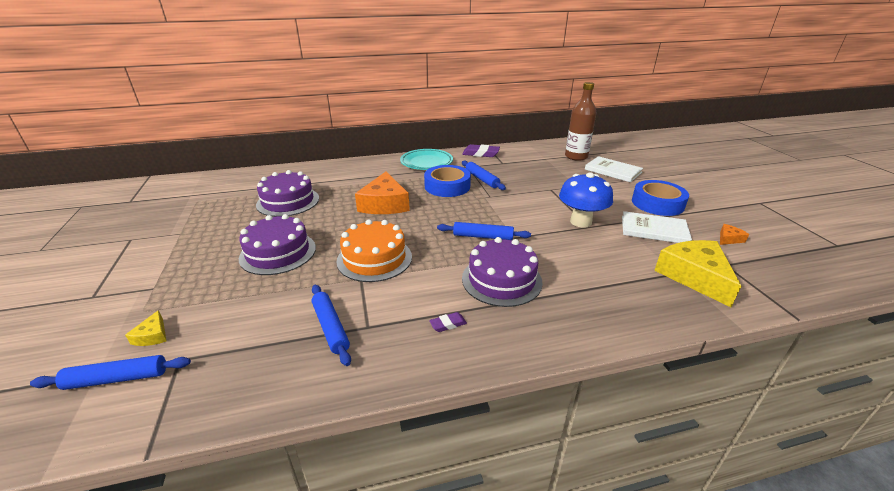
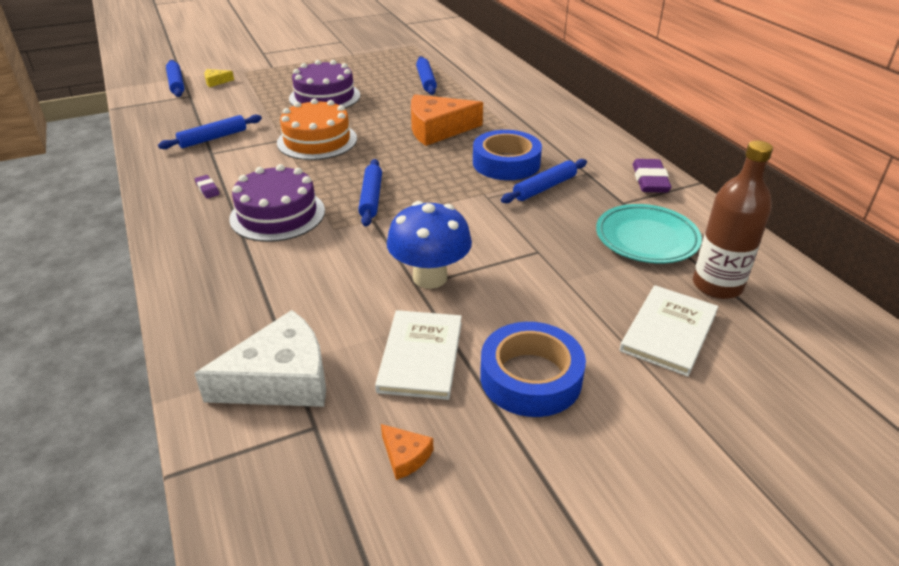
camera: 80 degrees right, 5 degrees up
(288, 201) = (426, 81): purple cake -> blue rolling pin
(426, 162) = (580, 140): turquoise plate -> turquoise plate (646, 239)
(694, 276) = (280, 379): yellow cheese -> white cheese

